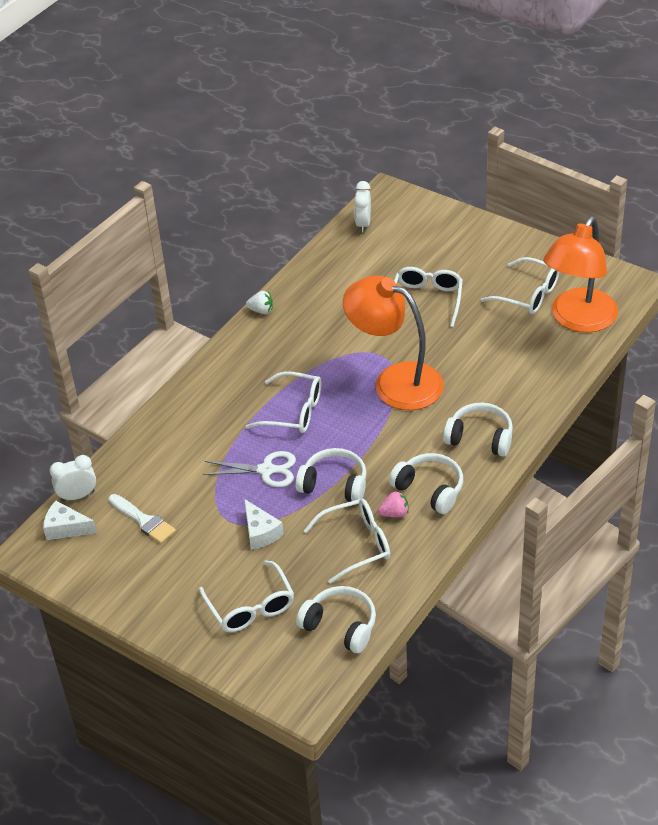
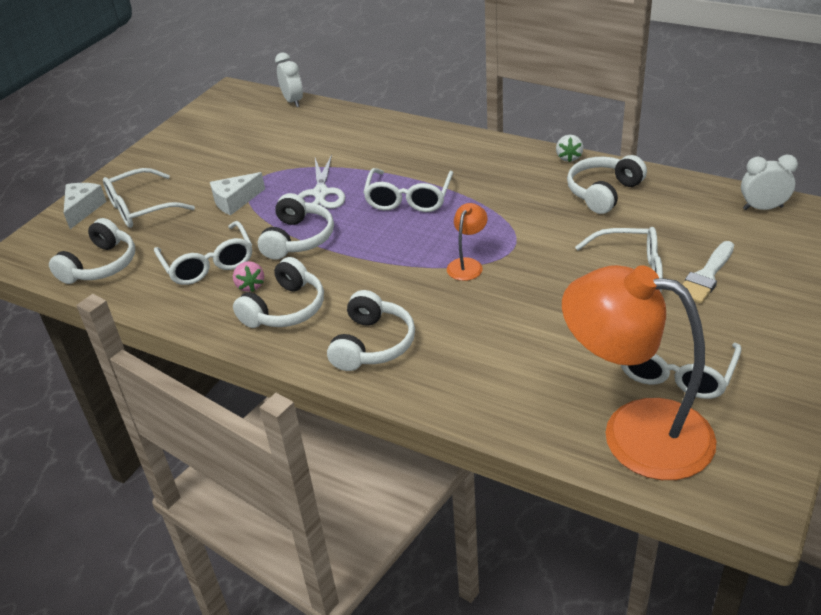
camera: 85 degrees right, 5 degrees down
(66, 528) = (255, 102): white cheese -> white cheese (83, 209)
(144, 521) = (259, 137): white brush -> white brush (706, 276)
(319, 298) = (603, 192): none -> white headphones
(395, 381) = (467, 264): orange lamp -> orange lamp, size x0.42

